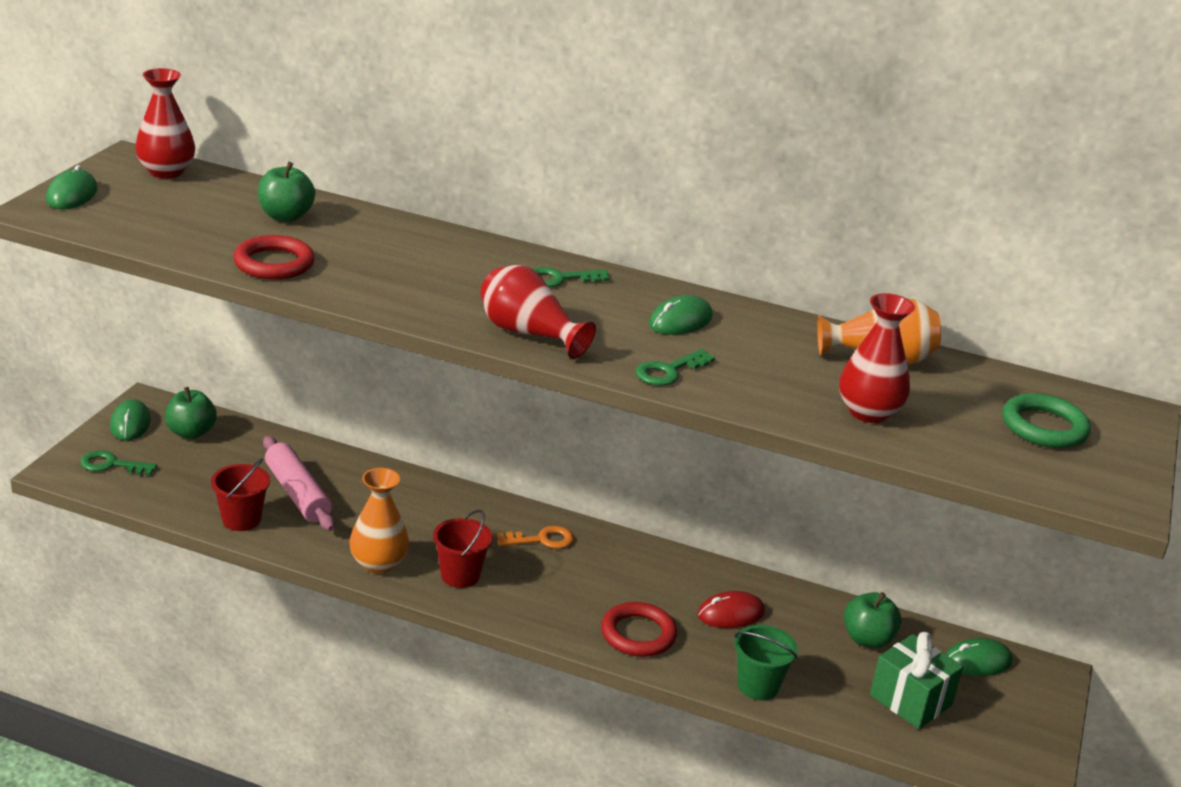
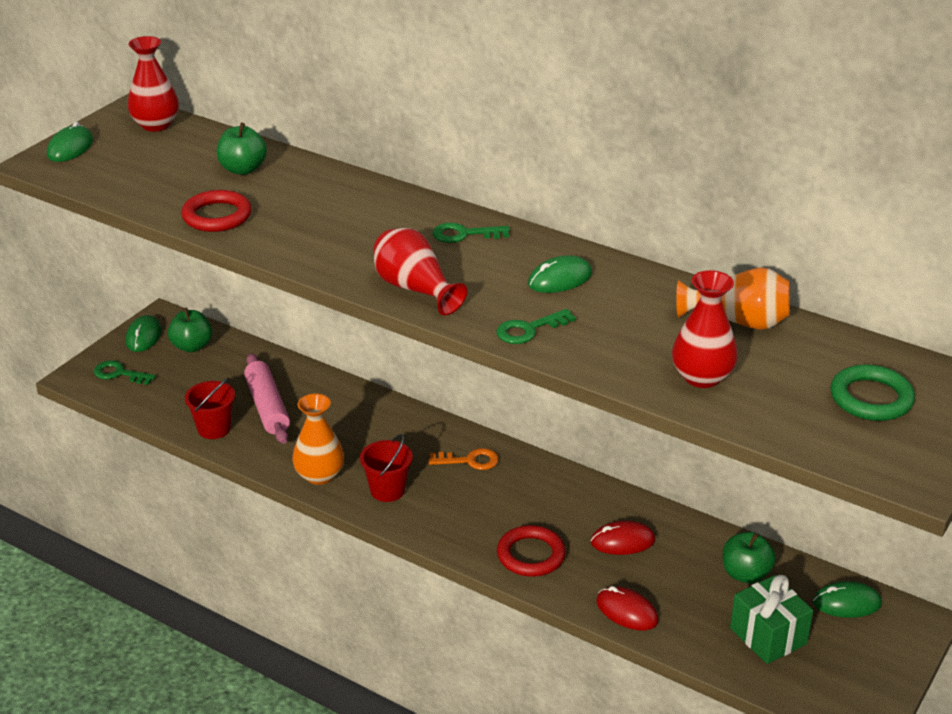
camera: 15 degrees right, 5 degrees up
(758, 686) = (627, 611): green bucket -> red mouse

